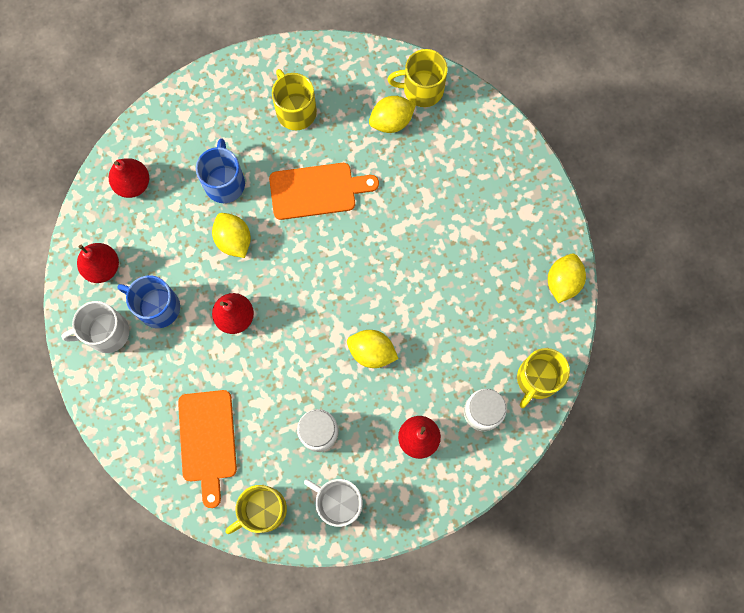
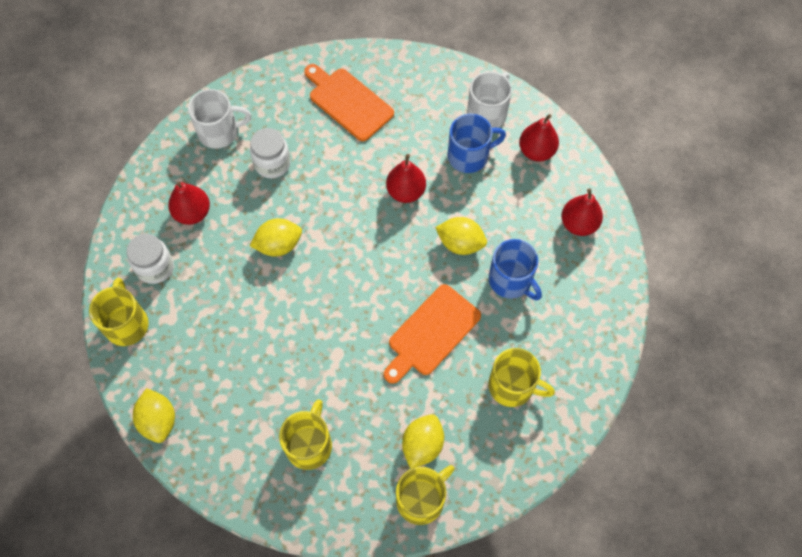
camera: 140 degrees right, 10 degrees down
(263, 510) = (270, 90): yellow mug -> yellow mug (309, 444)

